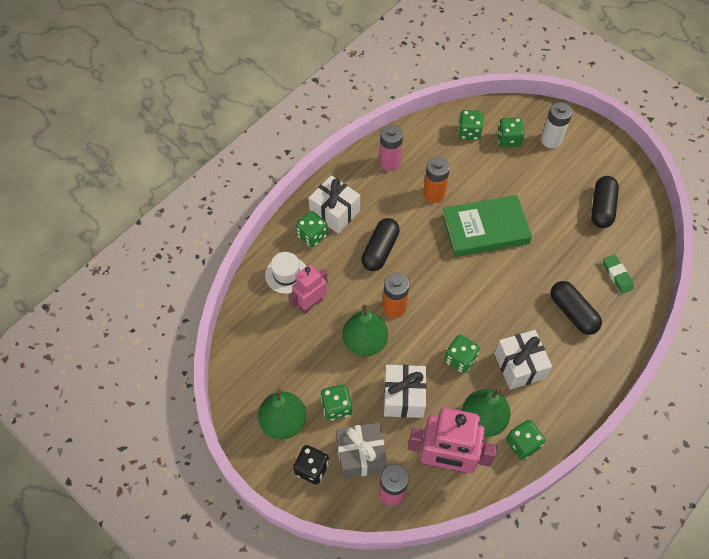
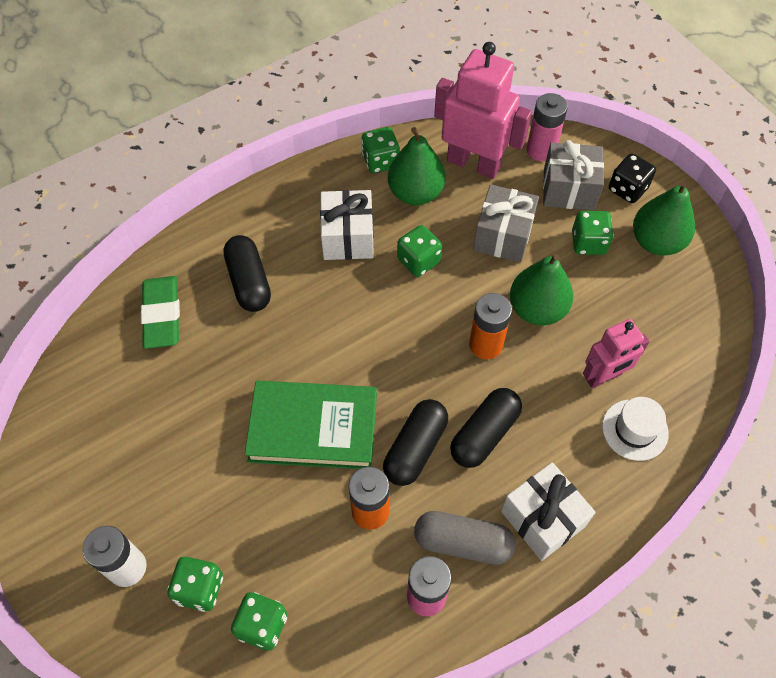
camera: 165 degrees left, 0 degrees up
(312, 236) = (586, 485): green dice -> none
(377, 191) = (463, 542): none -> grey capsule
(403, 397) = (503, 235): white gift -> grey gift
(601, 208) = (121, 419): black capsule -> black capsule (415, 448)
(617, 275) = (162, 315): green eraser -> green eraser, size x1.55

